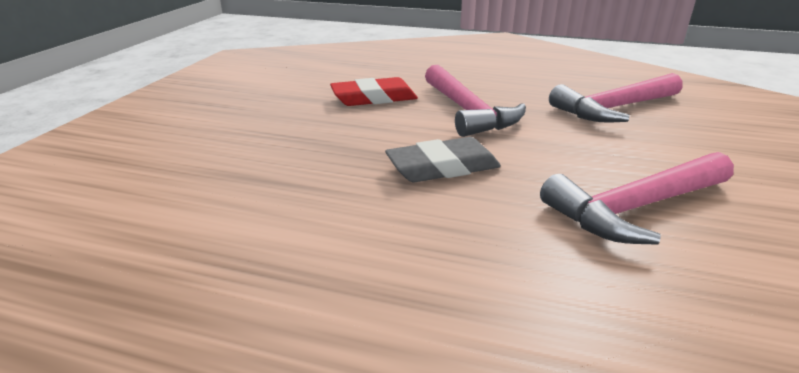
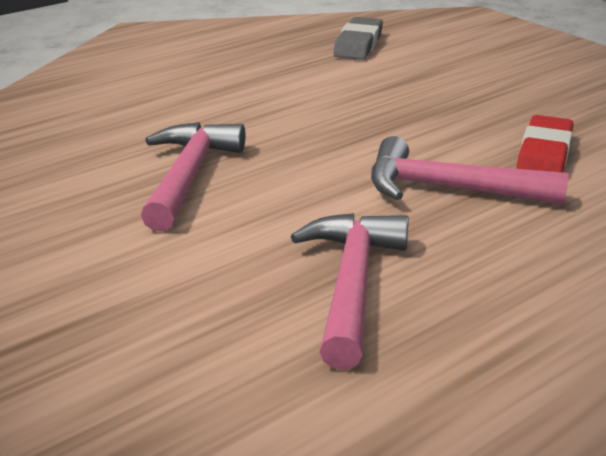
camera: 125 degrees right, 0 degrees up
(443, 167) = (344, 136): grey eraser -> grey eraser (358, 44)

